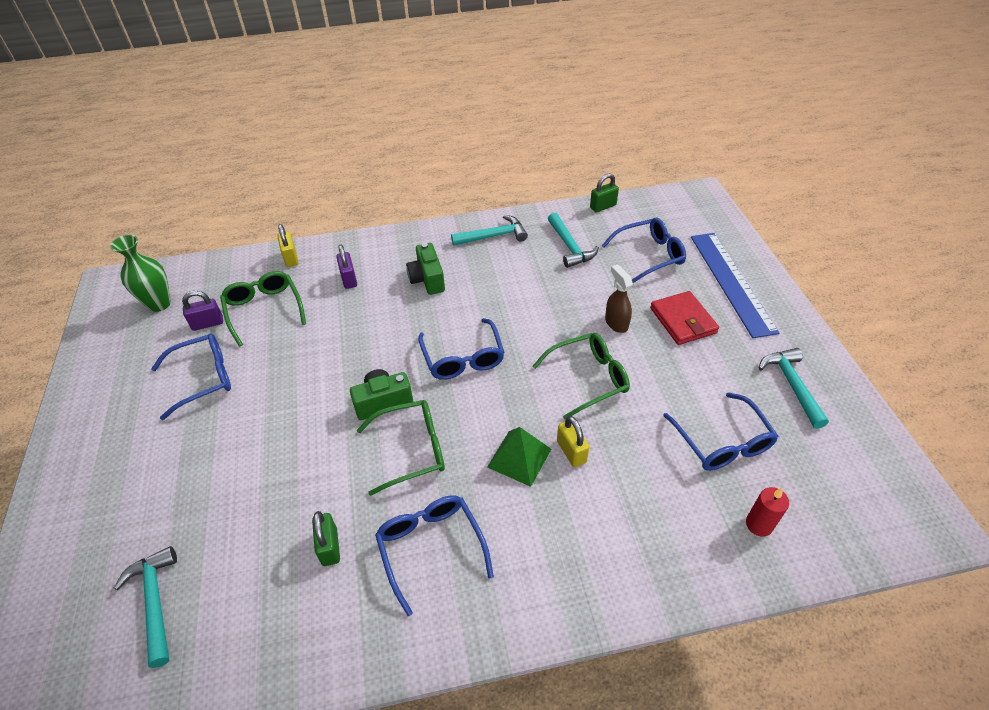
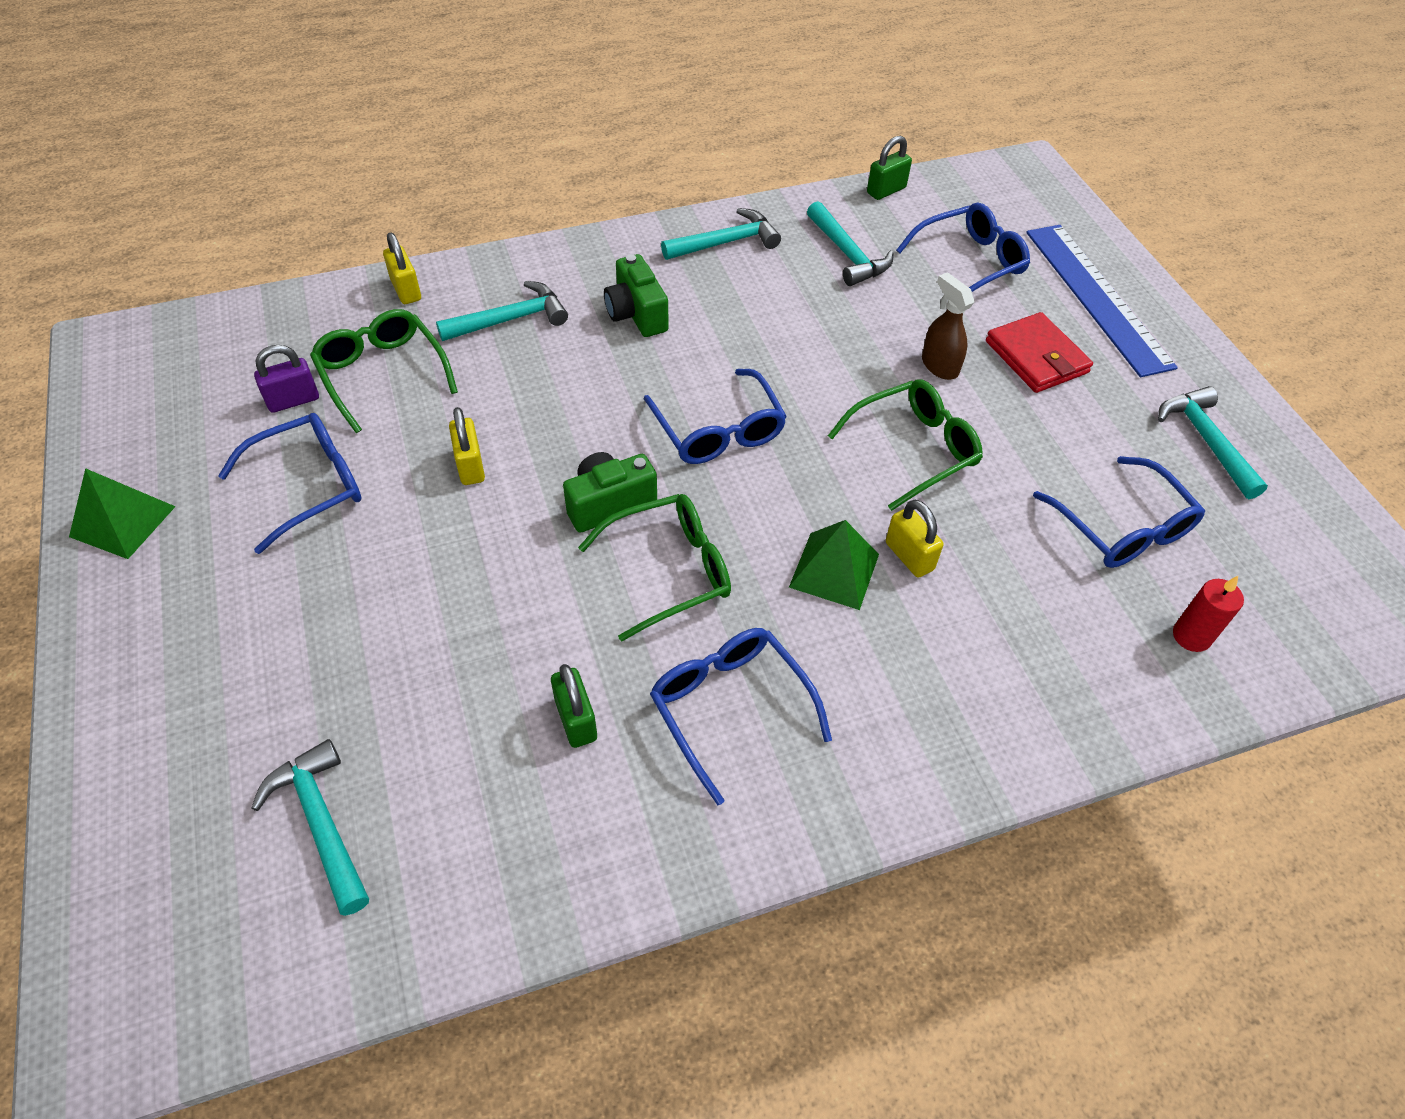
camera: 10 degrees left, 5 degrees up
(90, 393) = (123, 521): none -> green pyramid
(159, 304) = (202, 373): green vase -> none
(303, 372) = (470, 466): none -> yellow padlock
(349, 279) = (510, 319): purple padlock -> turquoise hammer

